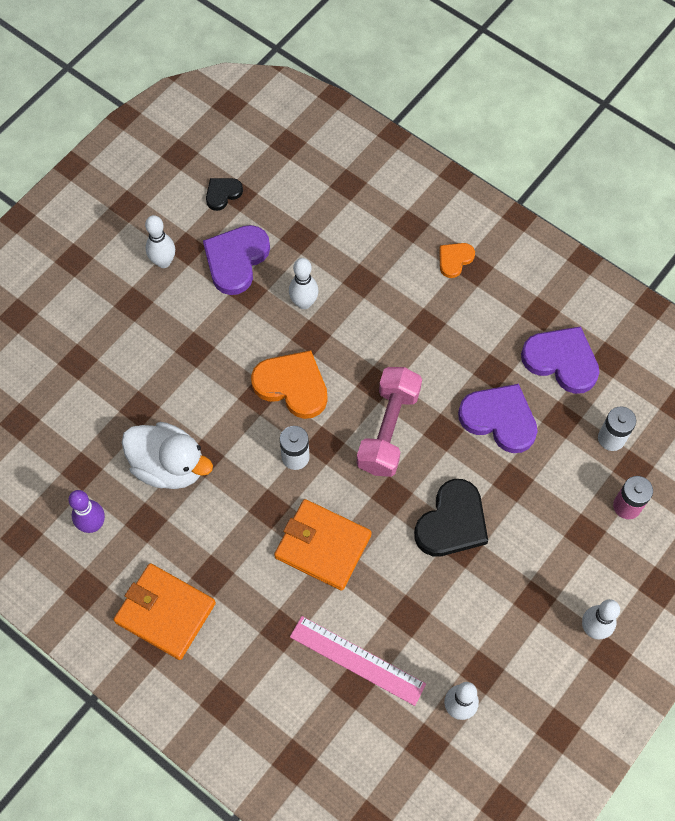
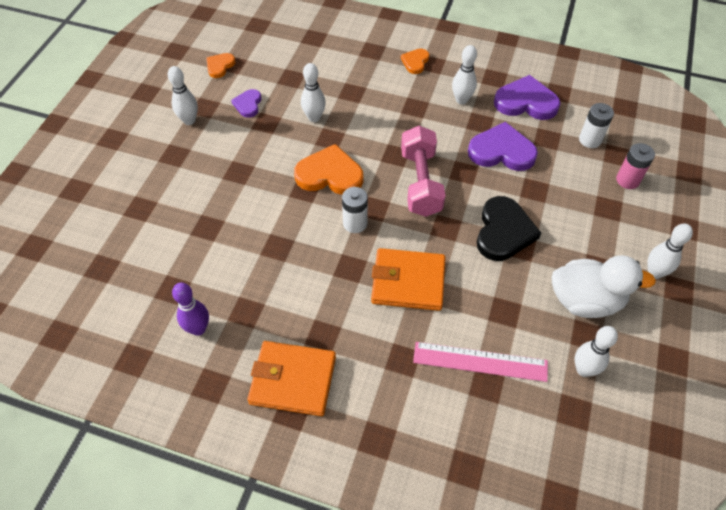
camera: 20 degrees left, 10 degrees down
(169, 466) = (250, 262): white duck -> white duck (585, 300)
(222, 194) = (220, 66): black heart -> orange heart
(236, 260) = (248, 104): purple heart -> purple heart, size x0.54
(485, 333) = (461, 100): none -> white bowling pin

